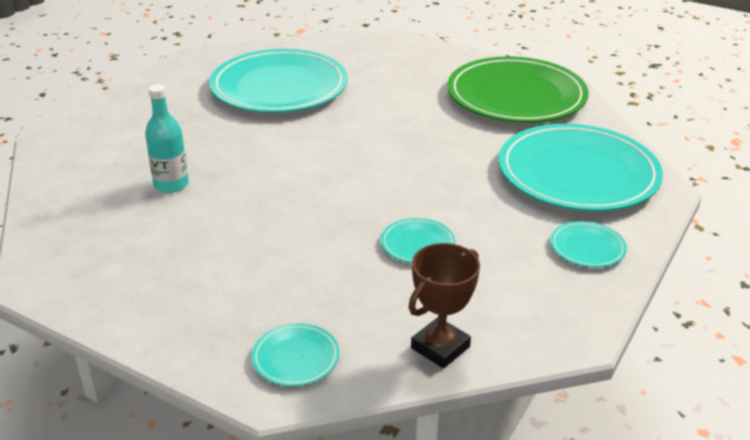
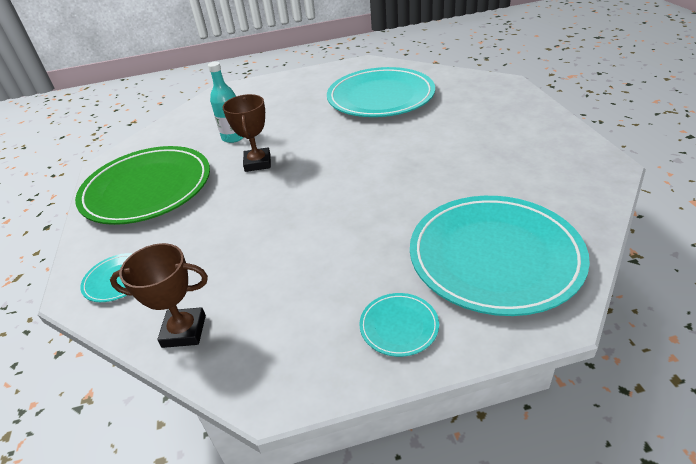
camera: 50 degrees right, 5 degrees up
(253, 196) = (258, 163): none -> brown trophy
(417, 244) = (290, 246): turquoise plate -> none
(516, 96) = (545, 165): green plate -> green plate (147, 189)

